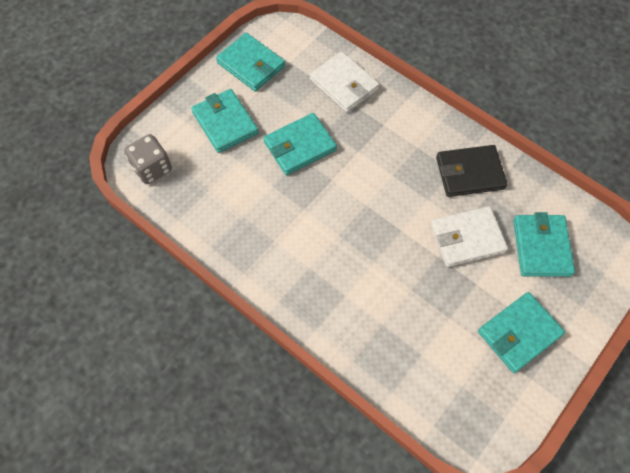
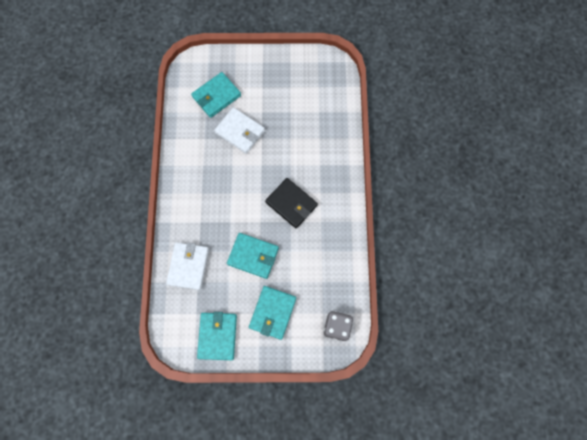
camera: 130 degrees left, 10 degrees up
(469, 173) = (198, 156): black wallet -> black wallet (291, 204)
(519, 333) = (272, 79): turquoise wallet -> none

